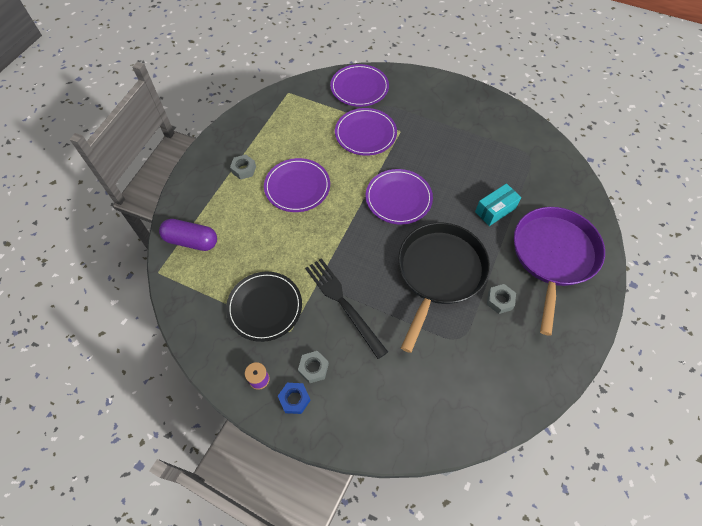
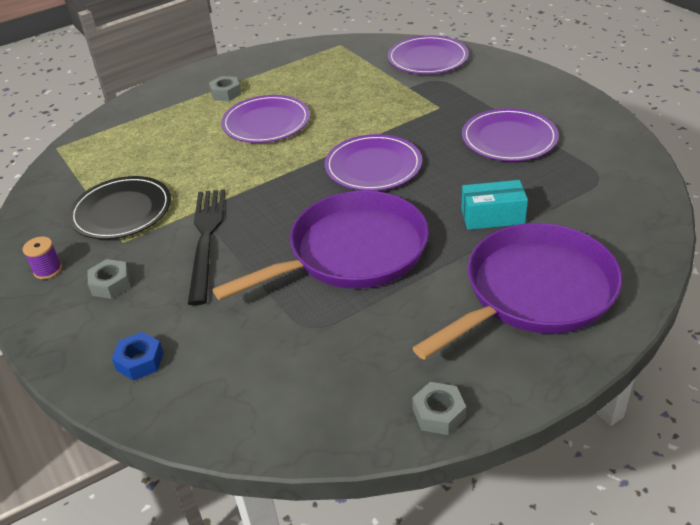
camera: 35 degrees right, 20 degrees down
(191, 241) = (113, 134): purple capsule -> none
(294, 399) = (61, 303): blue nut -> blue nut (140, 361)
(365, 133) = (393, 99): purple plate -> purple plate (509, 138)
(439, 272) = (352, 252): black pan -> purple pan
(500, 301) = (405, 310): grey nut -> grey nut (439, 413)

